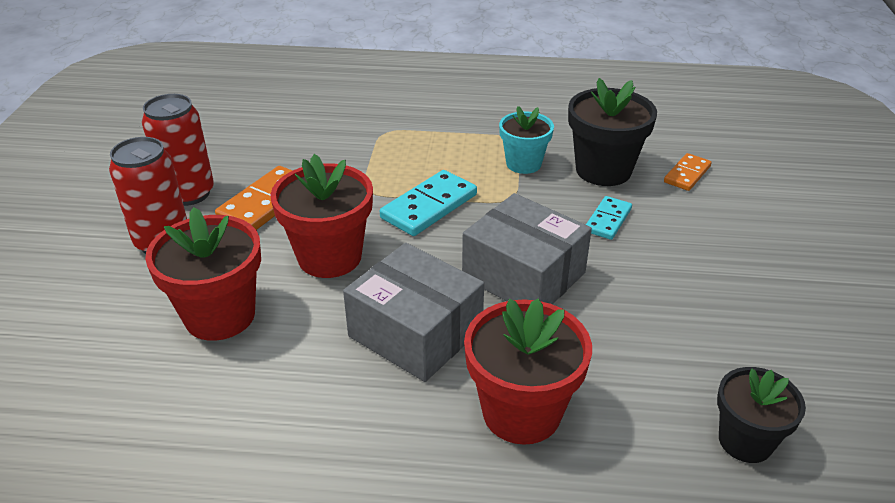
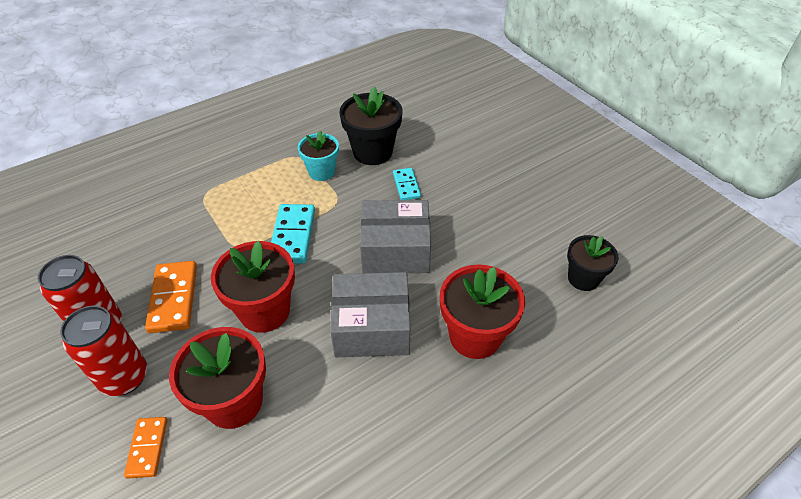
camera: 40 degrees left, 10 degrees up
(687, 174) = (420, 131): orange domino -> orange domino (147, 448)

